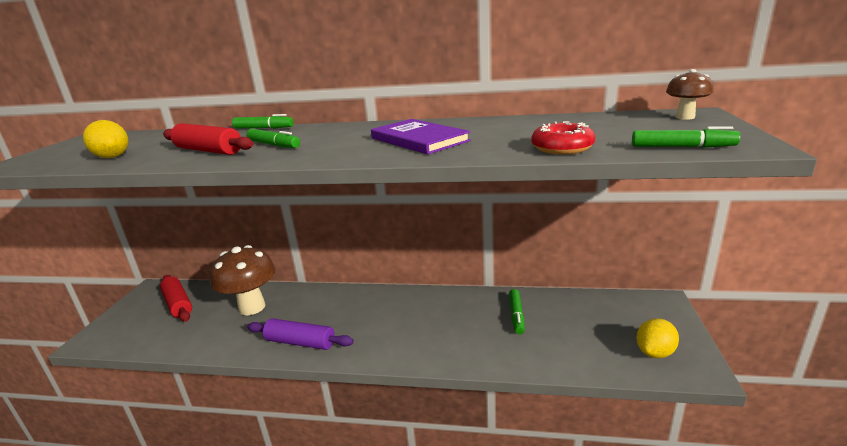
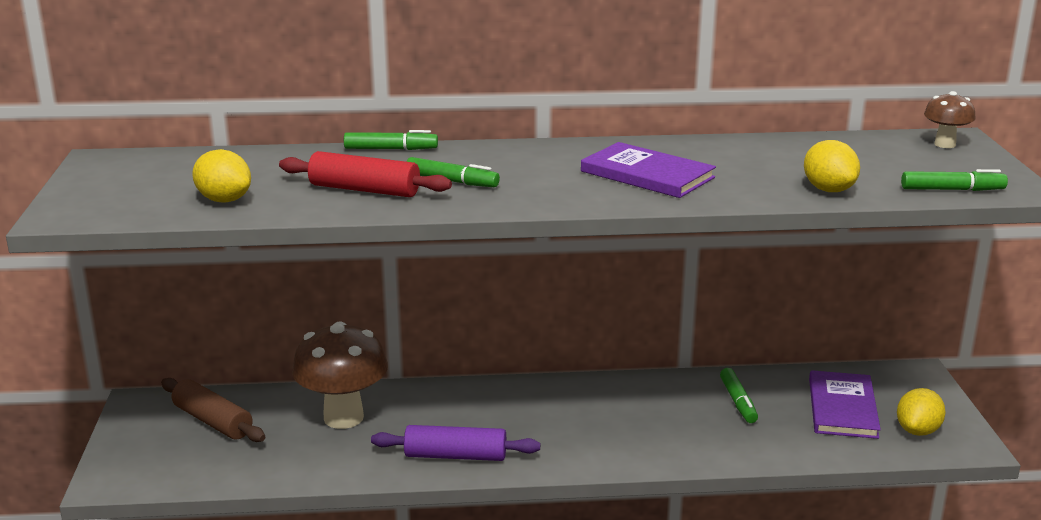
camera: 15 degrees left, 0 degrees up
(178, 304) = (213, 421): red rolling pin -> brown rolling pin
(562, 148) = (828, 190): red donut -> yellow lemon
(595, 326) = (842, 408): none -> purple book

